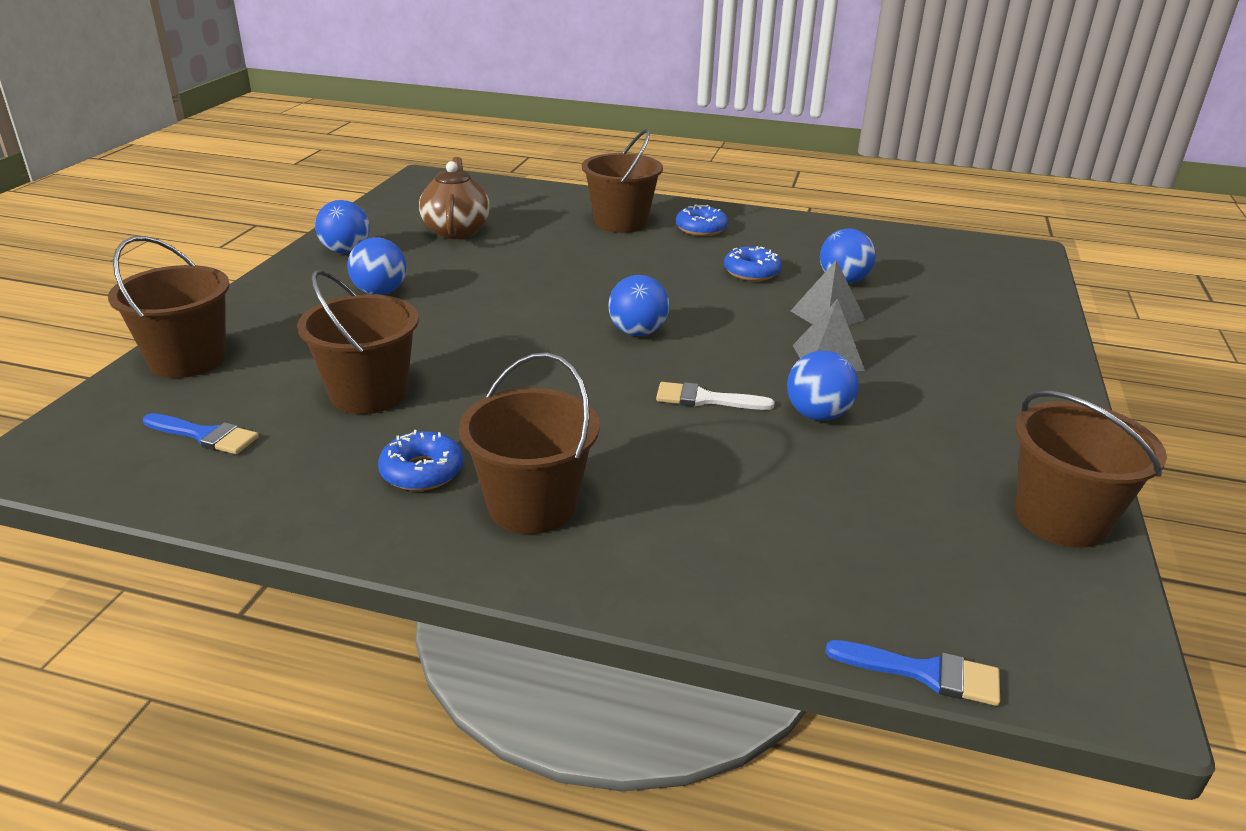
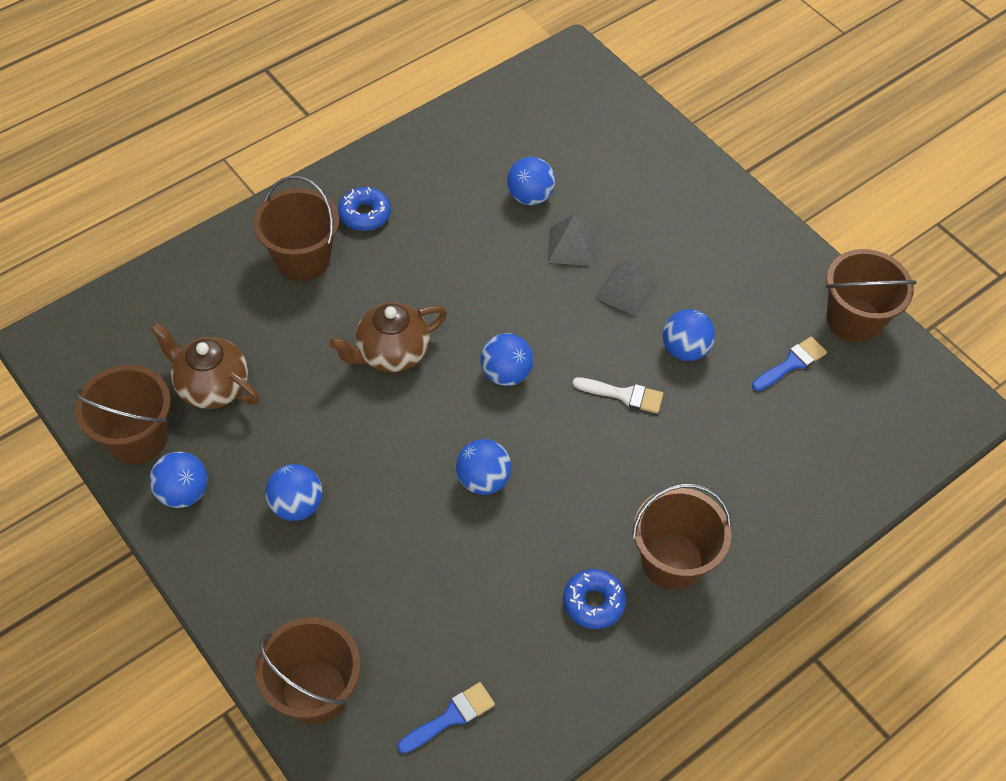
camera: 55 degrees left, 25 degrees up
(369, 394) = (467, 588): brown bucket -> brown bucket (137, 438)
(504, 360) = (483, 480): none -> blue ball
(583, 279) = (391, 353): none -> brown teapot
(705, 399) = (624, 395): white brush -> white brush turned 120 degrees counterclockwise
(751, 272) = (470, 239): blue donut -> none
(924, 673) = (914, 473): blue brush -> blue brush (791, 363)

